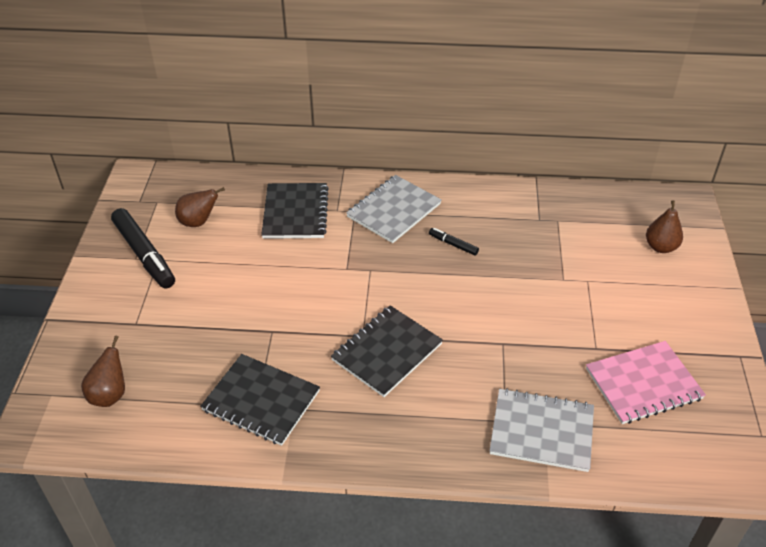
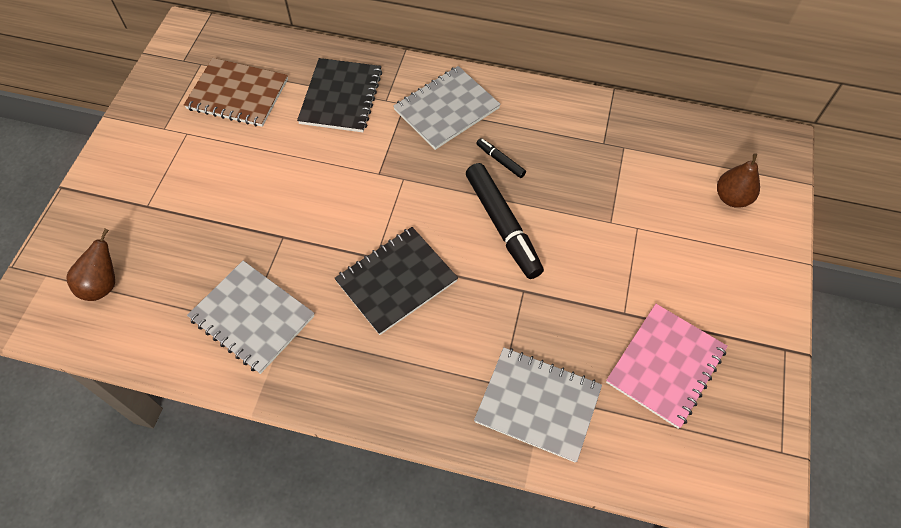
camera: 10 degrees right, 15 degrees up
(144, 254) = (174, 125): black marker -> black marker (502, 225)
(198, 222) = (238, 94): brown pear -> brown notebook
(261, 400) = (252, 317): black notebook -> grey notebook
(643, 384) = (665, 365): pink notebook -> pink notebook turned 45 degrees counterclockwise

